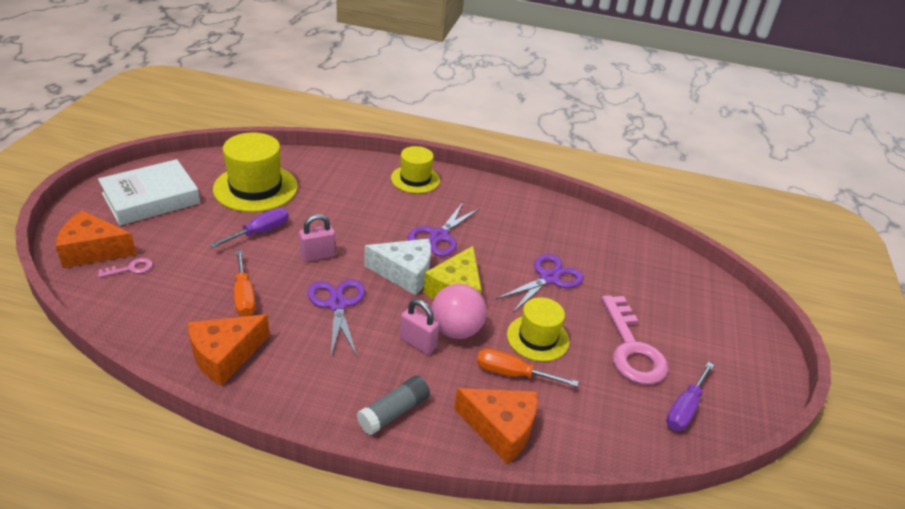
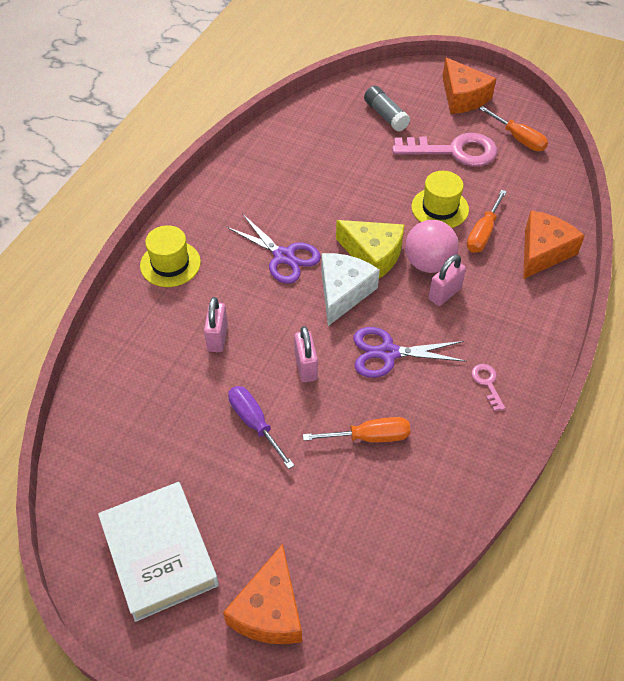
camera: 75 degrees left, 15 degrees up
(131, 268) = (311, 560): pink key -> pink key (487, 383)
(225, 356) = (459, 451): orange cheese -> orange cheese (463, 97)
(255, 188) = (157, 429): yellow hat -> none
(343, 208) = (217, 338): none -> pink padlock
(394, 412) = (528, 320): grey glue stick -> grey glue stick (385, 115)
(549, 278) = (360, 184): purple scissors -> none
(685, 408) = (518, 138): purple screwdriver -> orange screwdriver

